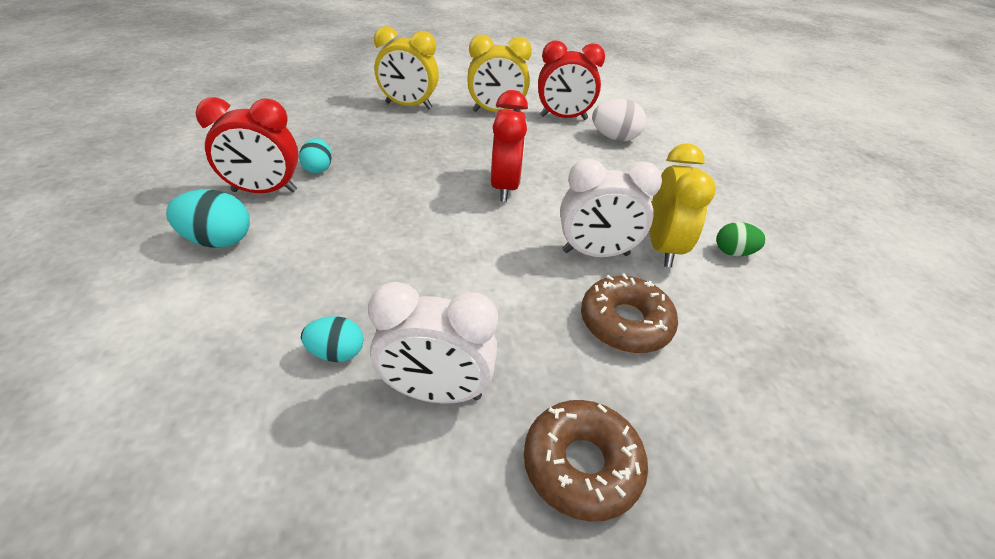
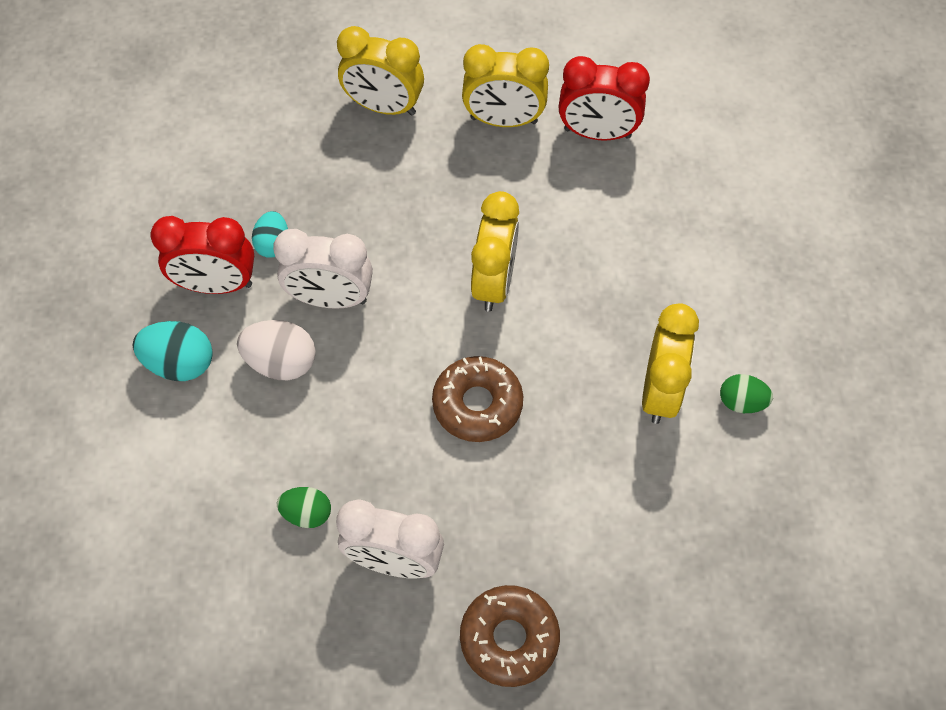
camera: 10 degrees right, 20 degrees up
(336, 353) = (307, 513): turquoise egg -> green egg
(504, 187) = (494, 282): red clock -> yellow clock
(595, 253) = (580, 397): white clock -> white clock (330, 298)
(615, 138) = (659, 181): white egg -> white egg (281, 362)
(625, 323) = (587, 495): brown donut -> brown donut (477, 404)

